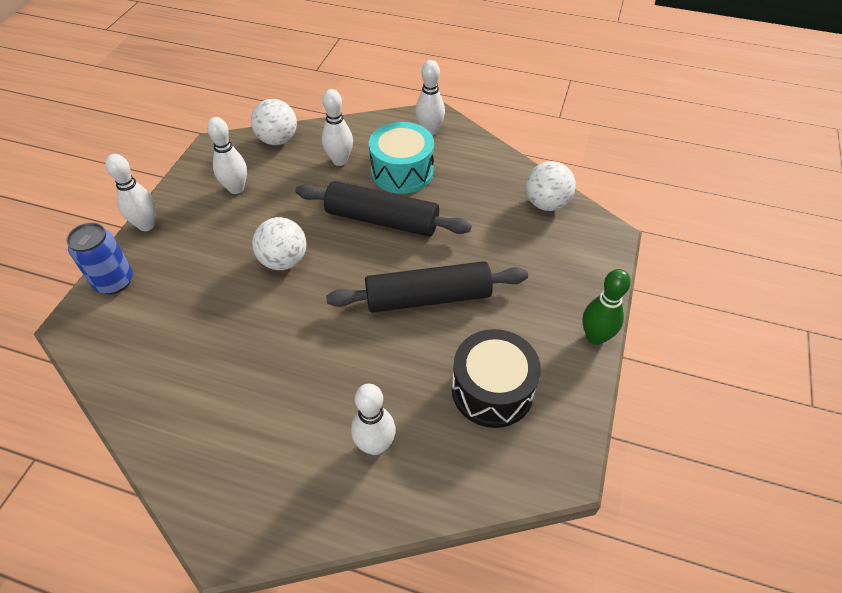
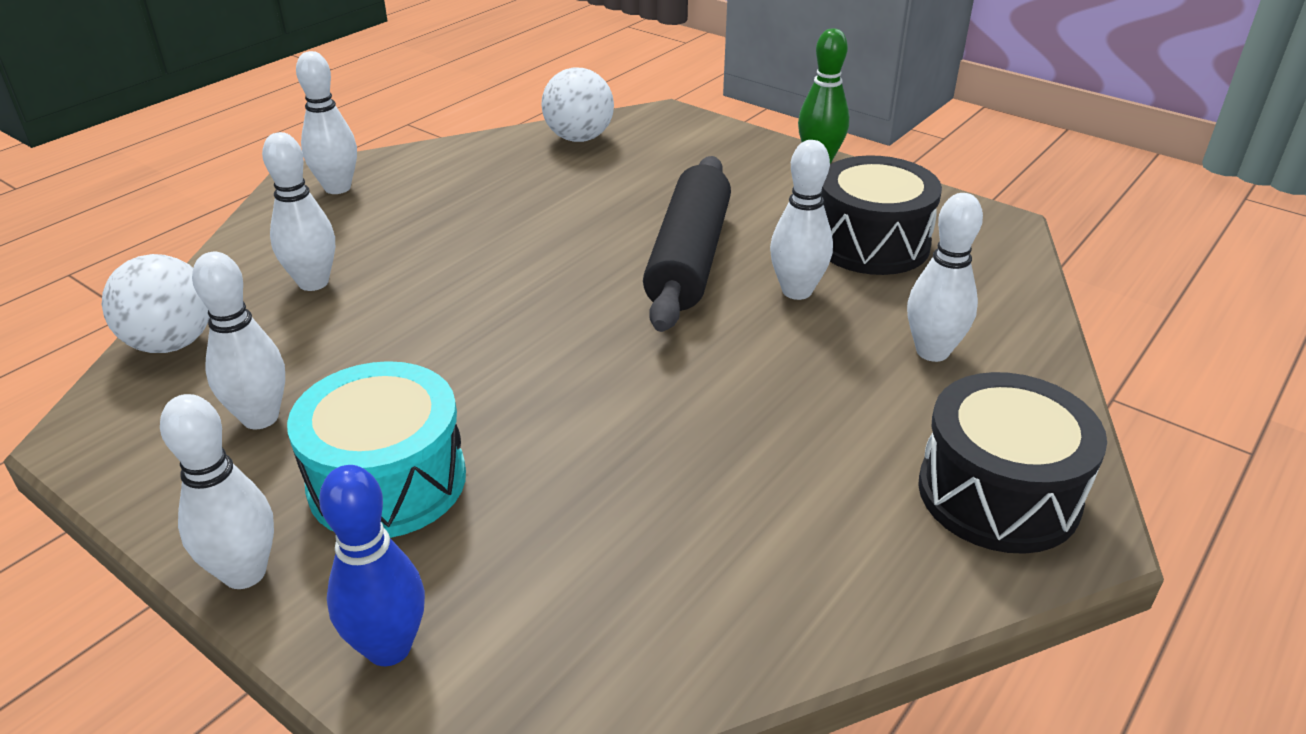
camera: 70 degrees left, 15 degrees down
(114, 281) = (389, 648): blue can -> blue bowling pin
(248, 497) = (998, 493): none -> black drum
(284, 261) = (513, 383): white ball -> none
(382, 220) = (499, 267): black rolling pin -> none
(402, 171) = (406, 229): turquoise drum -> turquoise drum (387, 481)
(414, 359) = (796, 291): none -> white bowling pin

